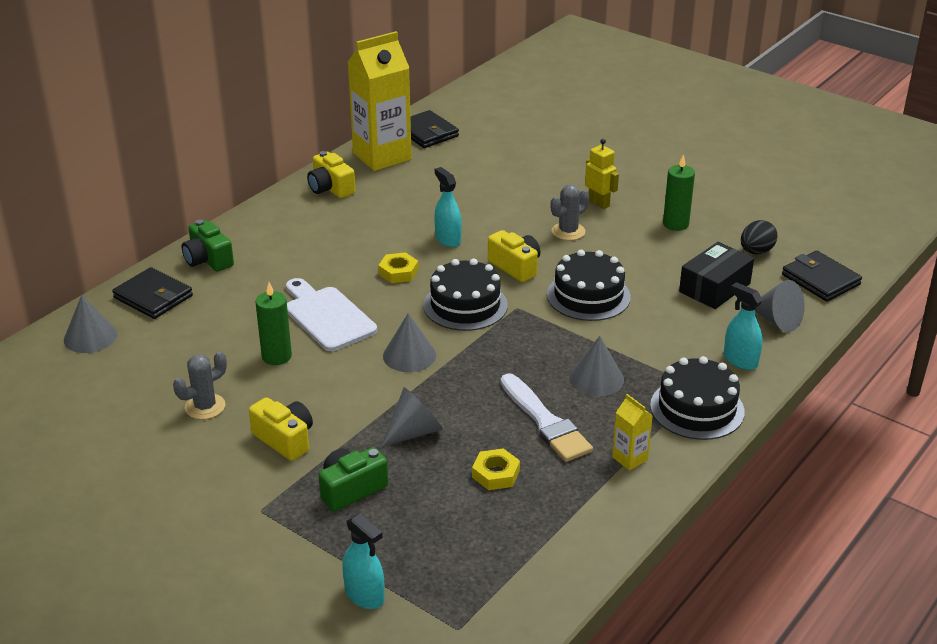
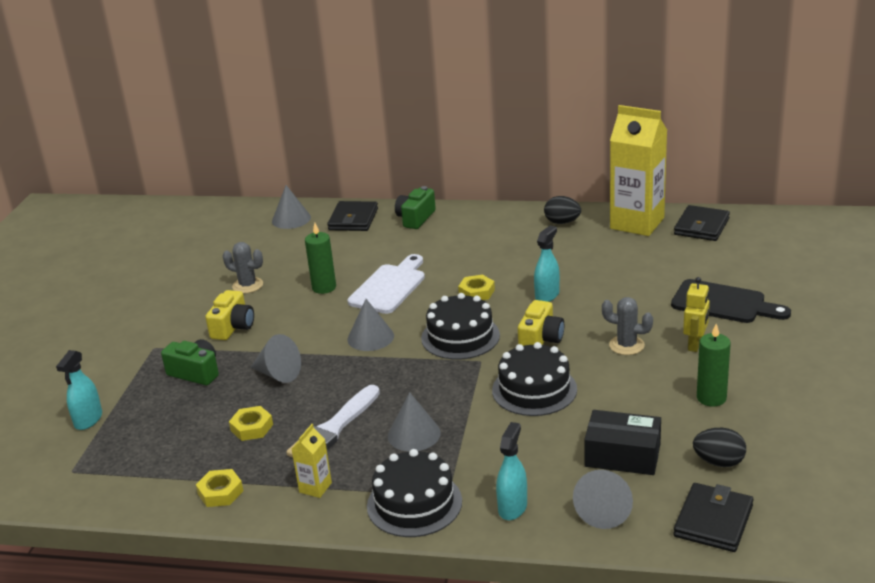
camera: 65 degrees right, 5 degrees down
(330, 188) = (562, 222): yellow camera -> black egg
(554, 169) = (723, 303): none -> black cutting board
(589, 522) = (220, 492): none -> yellow nut

